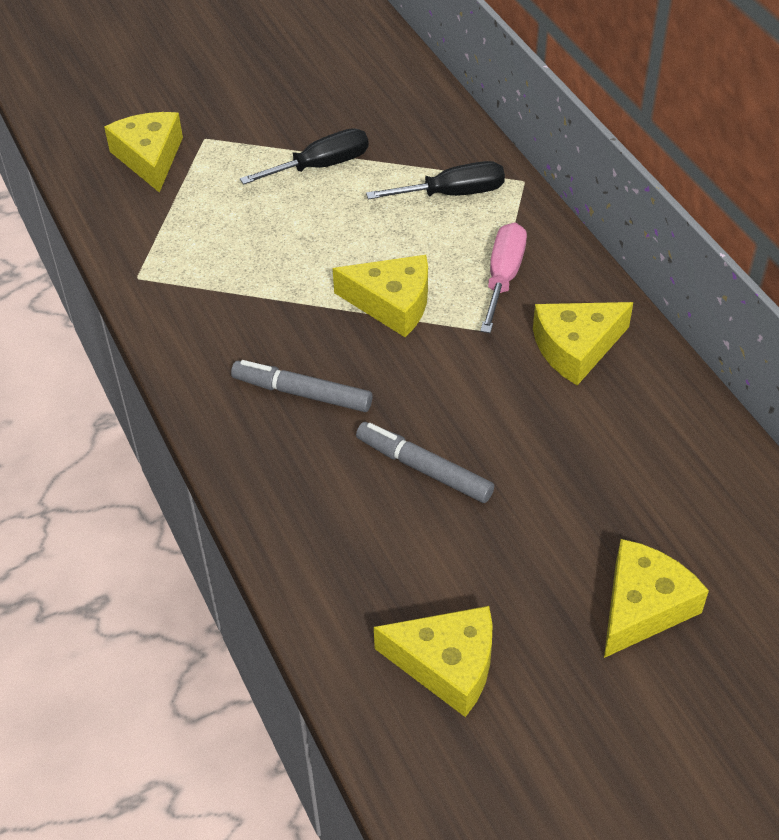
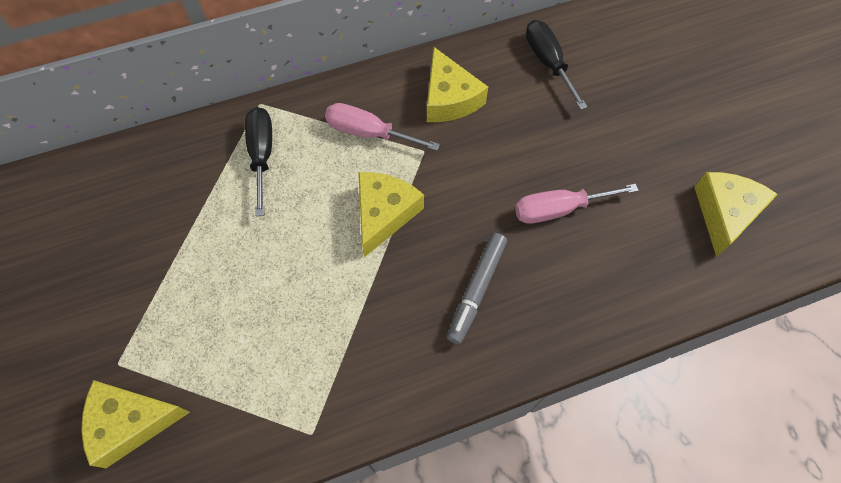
camera: 85 degrees left, 15 degrees up
(321, 166) = (195, 255): black screwdriver -> black screwdriver (548, 63)
(424, 469) = (558, 209): grey marker -> pink screwdriver
(643, 606) = (672, 99): yellow cheese -> none

